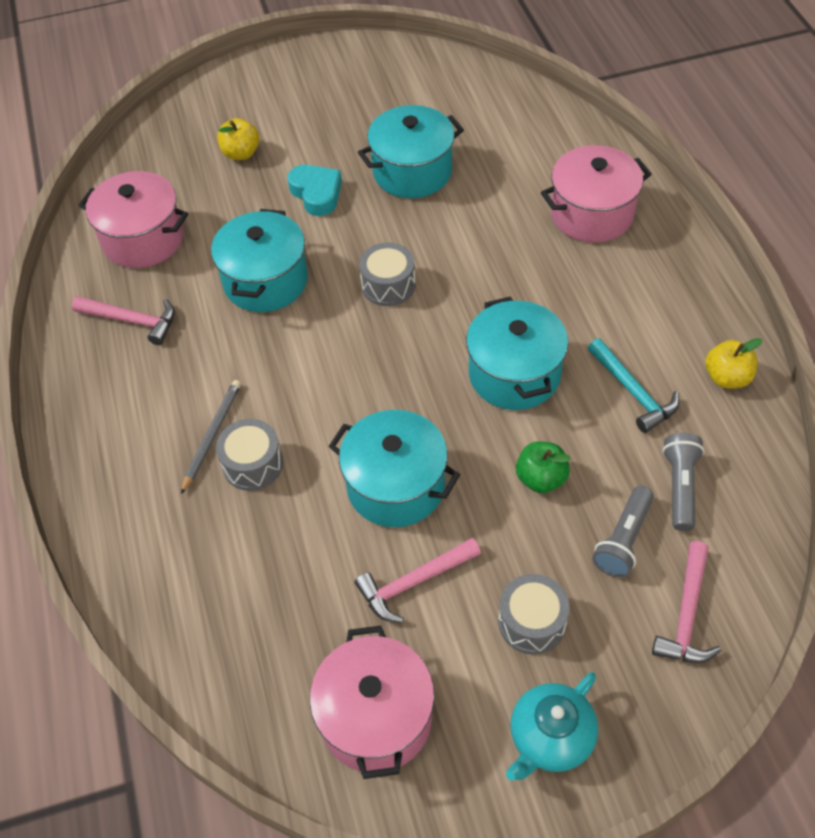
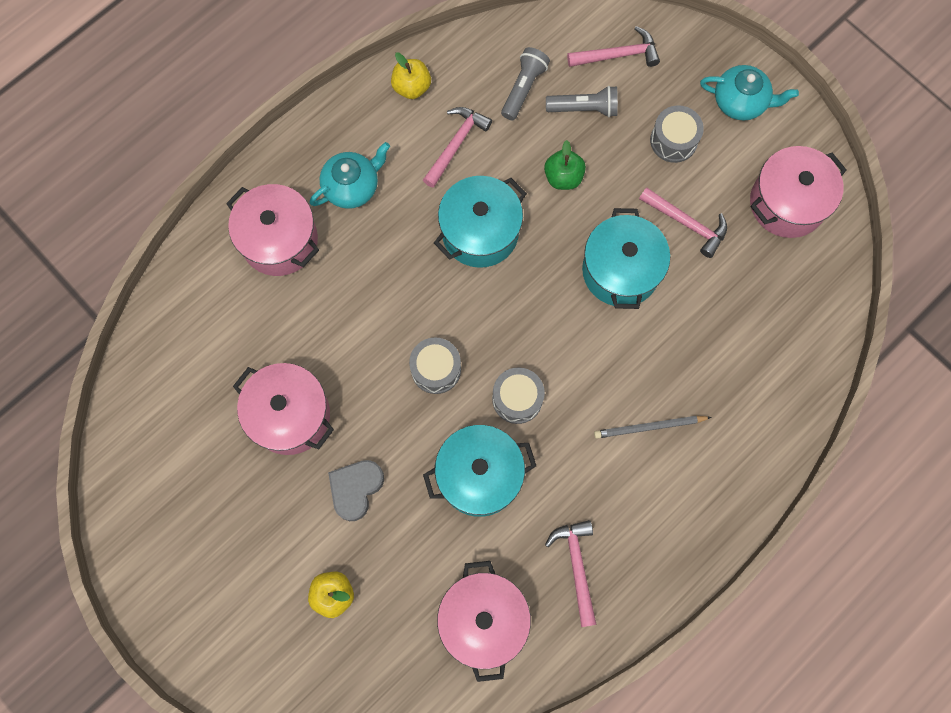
camera: 120 degrees left, 20 degrees up
(252, 464) = (657, 381): grey drum -> grey drum (517, 399)
(316, 193) = (356, 489): turquoise heart -> grey heart
(412, 171) = (290, 415): turquoise pot -> pink pot
(624, 286) = (352, 186): none -> turquoise teapot
(633, 391) = (456, 144): turquoise hammer -> pink hammer
(680, 486) = (523, 88): grey flashlight -> grey flashlight turned 135 degrees clockwise

